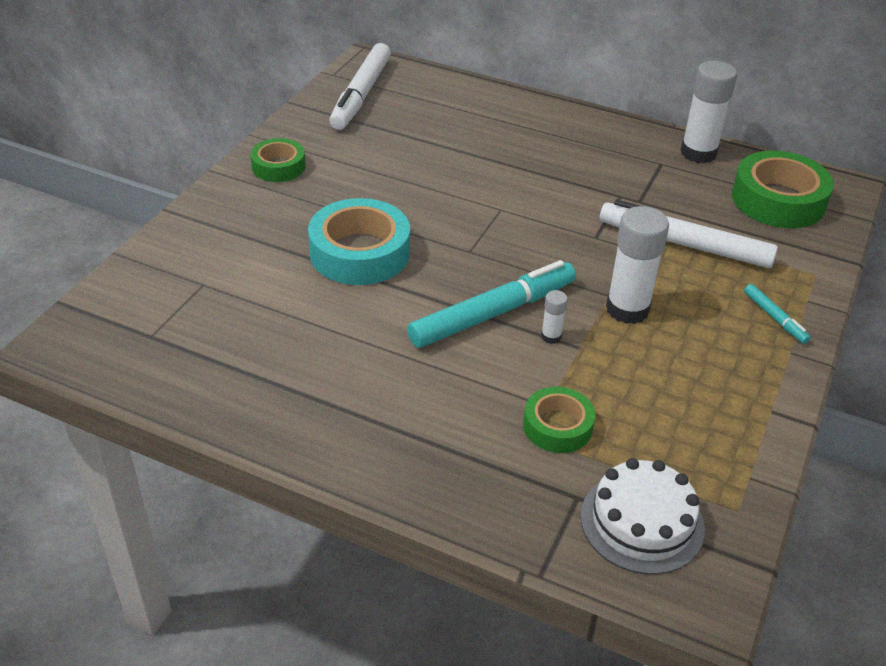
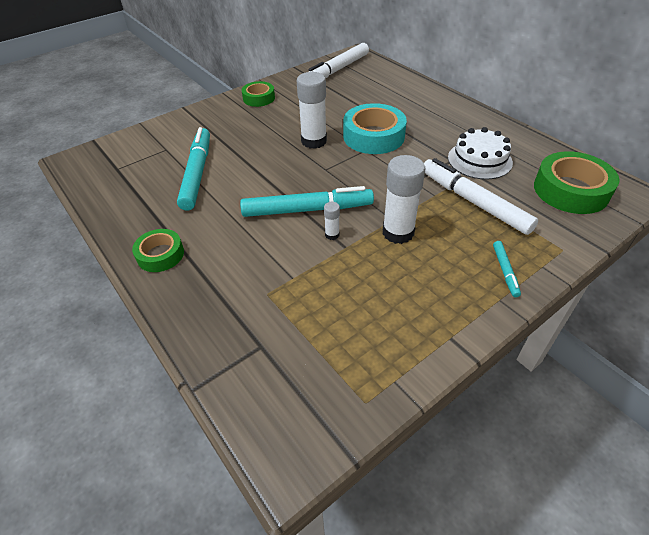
camera: 30 degrees right, 5 degrees up
(290, 307) = (197, 173): none -> turquoise marker
(359, 252) = (261, 153): turquoise tape -> turquoise tape (373, 136)
(557, 426) = (287, 293): green tape -> green tape (160, 255)
(642, 522) = (288, 382): white cake -> white cake (479, 160)
(698, 153) = (531, 146): white glue stick -> white glue stick (314, 141)

